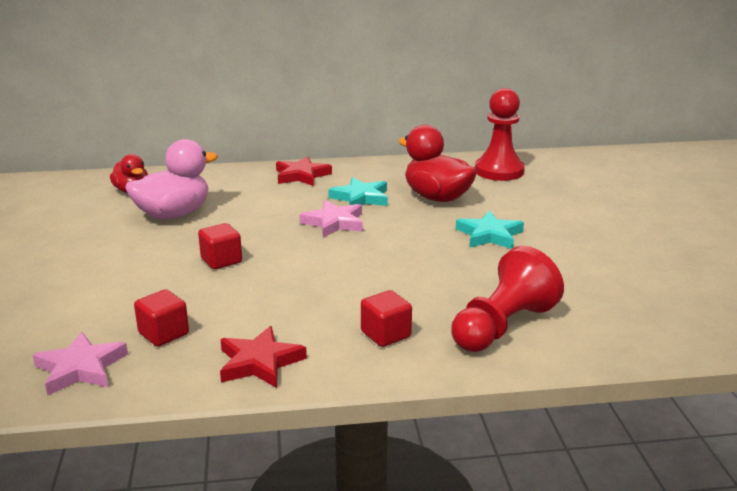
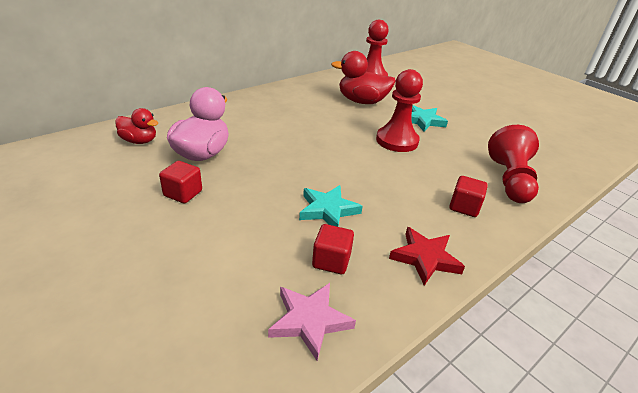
camera: 35 degrees left, 10 degrees up
(221, 260) = (290, 183): red cube -> red cube (183, 193)
(301, 175) = (257, 102): red star -> none
(334, 223) = (326, 133): pink star -> none
(361, 198) = (318, 111): turquoise star -> turquoise star (328, 210)
(413, 249) = (397, 141): none -> red pawn

